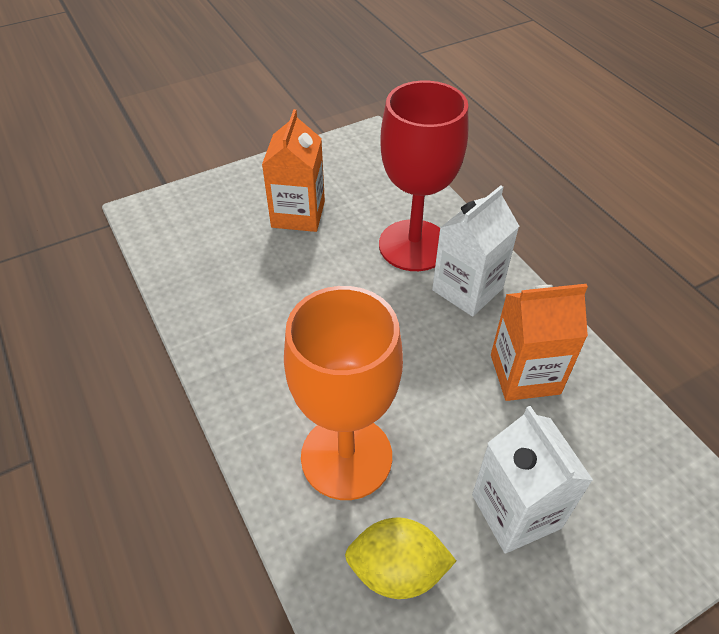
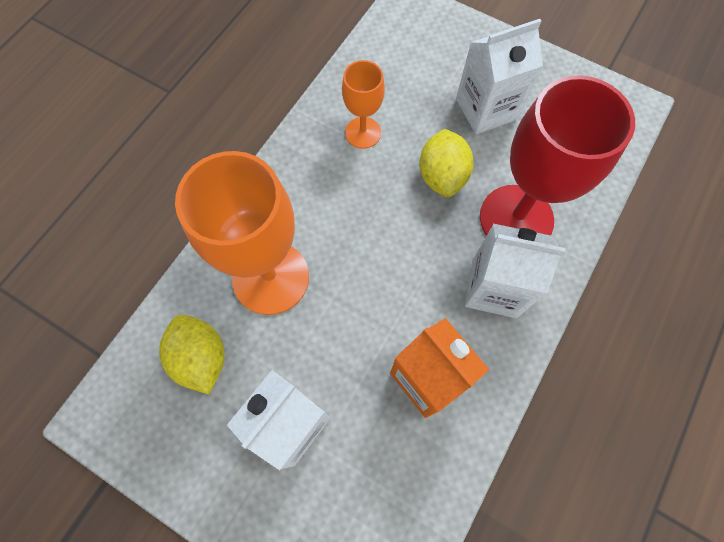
camera: 60 degrees right, 20 degrees up
(247, 306) = (363, 133): none -> orange goblet
(298, 214) = (485, 109): orange carton -> white carton
(338, 272) = (442, 176): none -> yellow lemon

